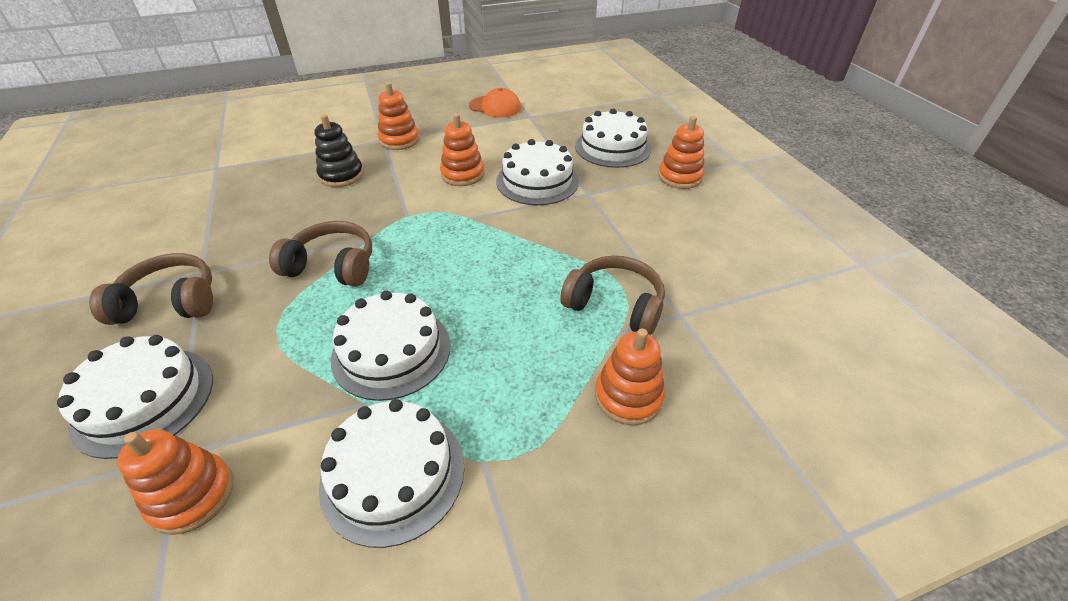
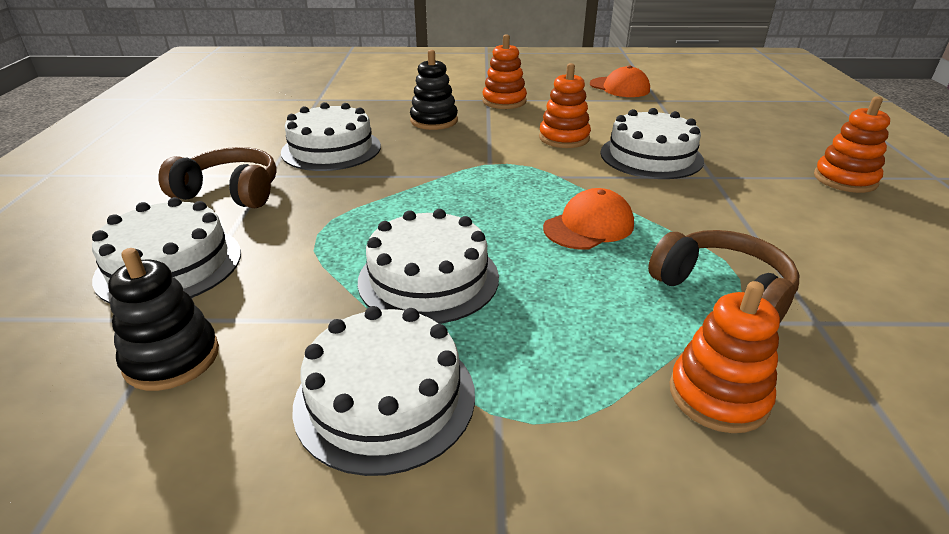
camera: 20 degrees right, 10 degrees down
(192, 495) = (172, 358): orange stacking toy -> black stacking toy
(332, 266) = (395, 192): brown headphones -> none
(505, 266) = (589, 226): none -> orange cap
(612, 147) = (756, 139): white cake -> white cake (331, 149)

